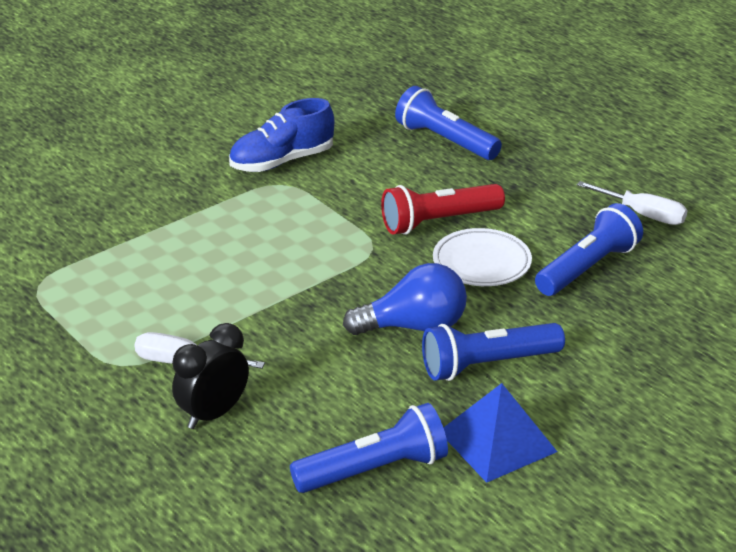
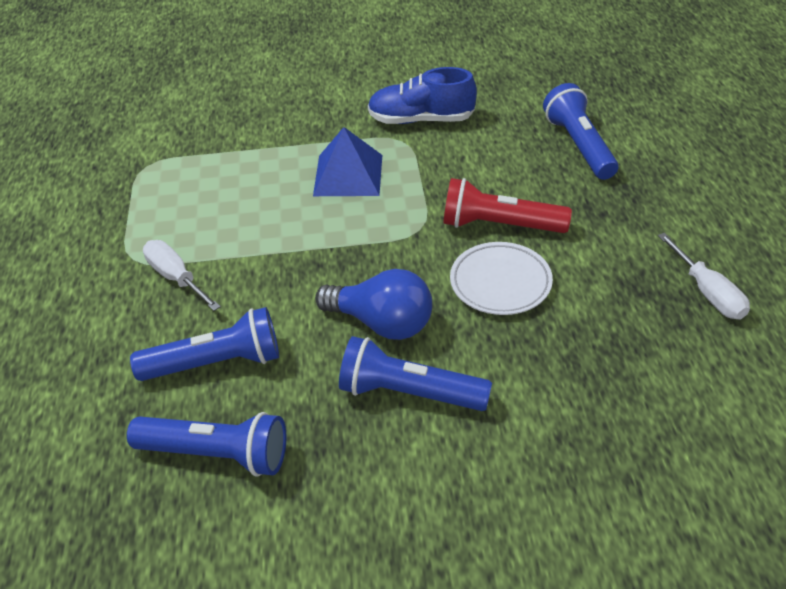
camera: 35 degrees right, 10 degrees up
(213, 414) = (151, 335): black clock -> none
(497, 441) = (344, 479): blue pyramid -> blue pyramid (348, 175)
(587, 268) = (597, 329): blue flashlight -> blue flashlight (216, 363)

